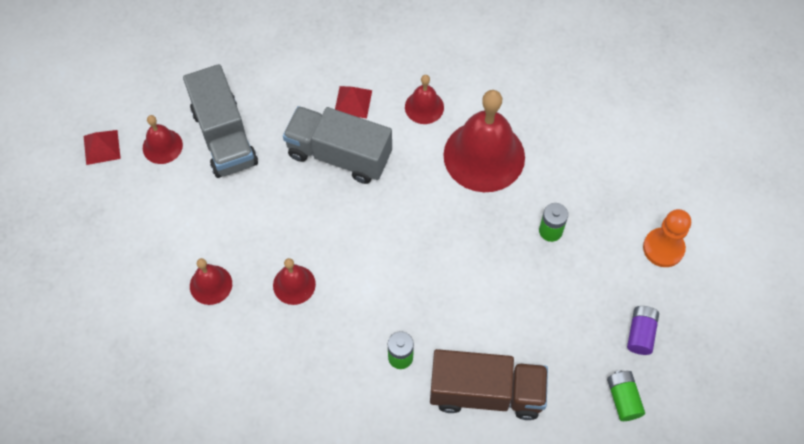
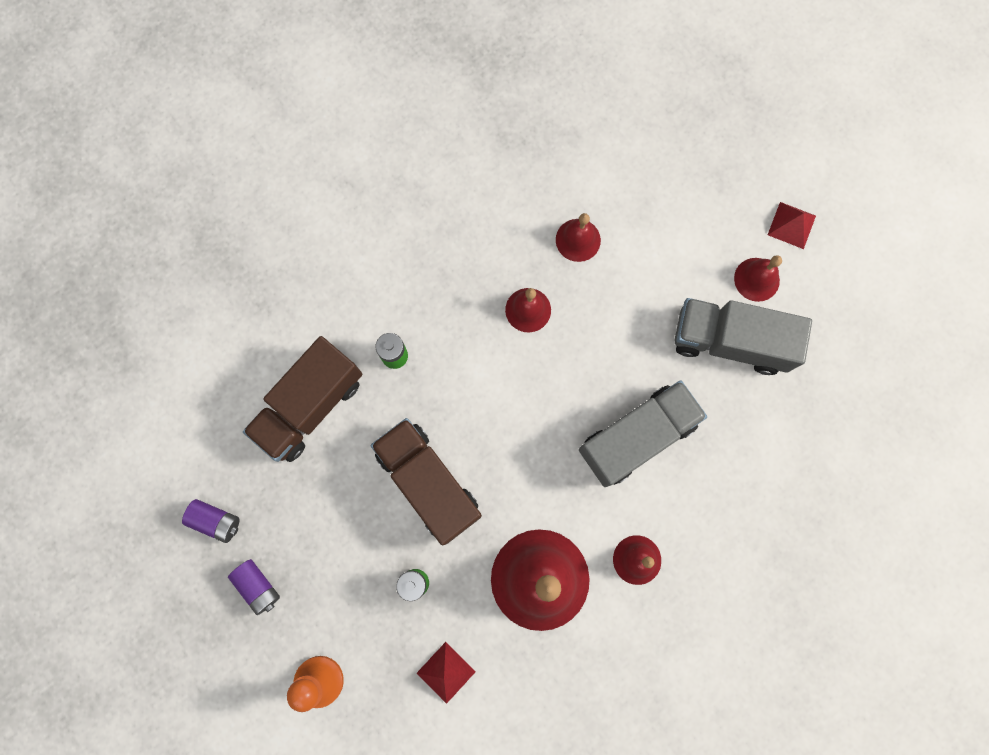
camera: 125 degrees right, 15 degrees up
(353, 102) = (690, 491): red pyramid -> red pyramid (446, 672)
(476, 268) = (428, 483): none -> brown truck
(623, 399) = (216, 521): green battery -> purple battery

